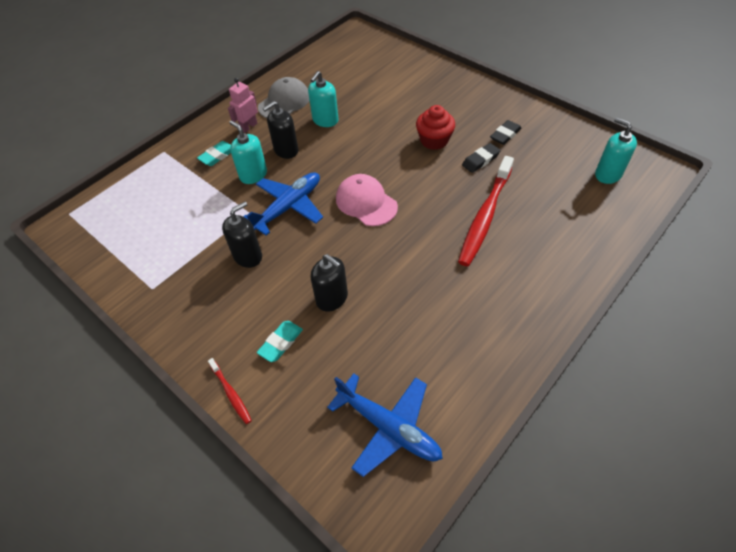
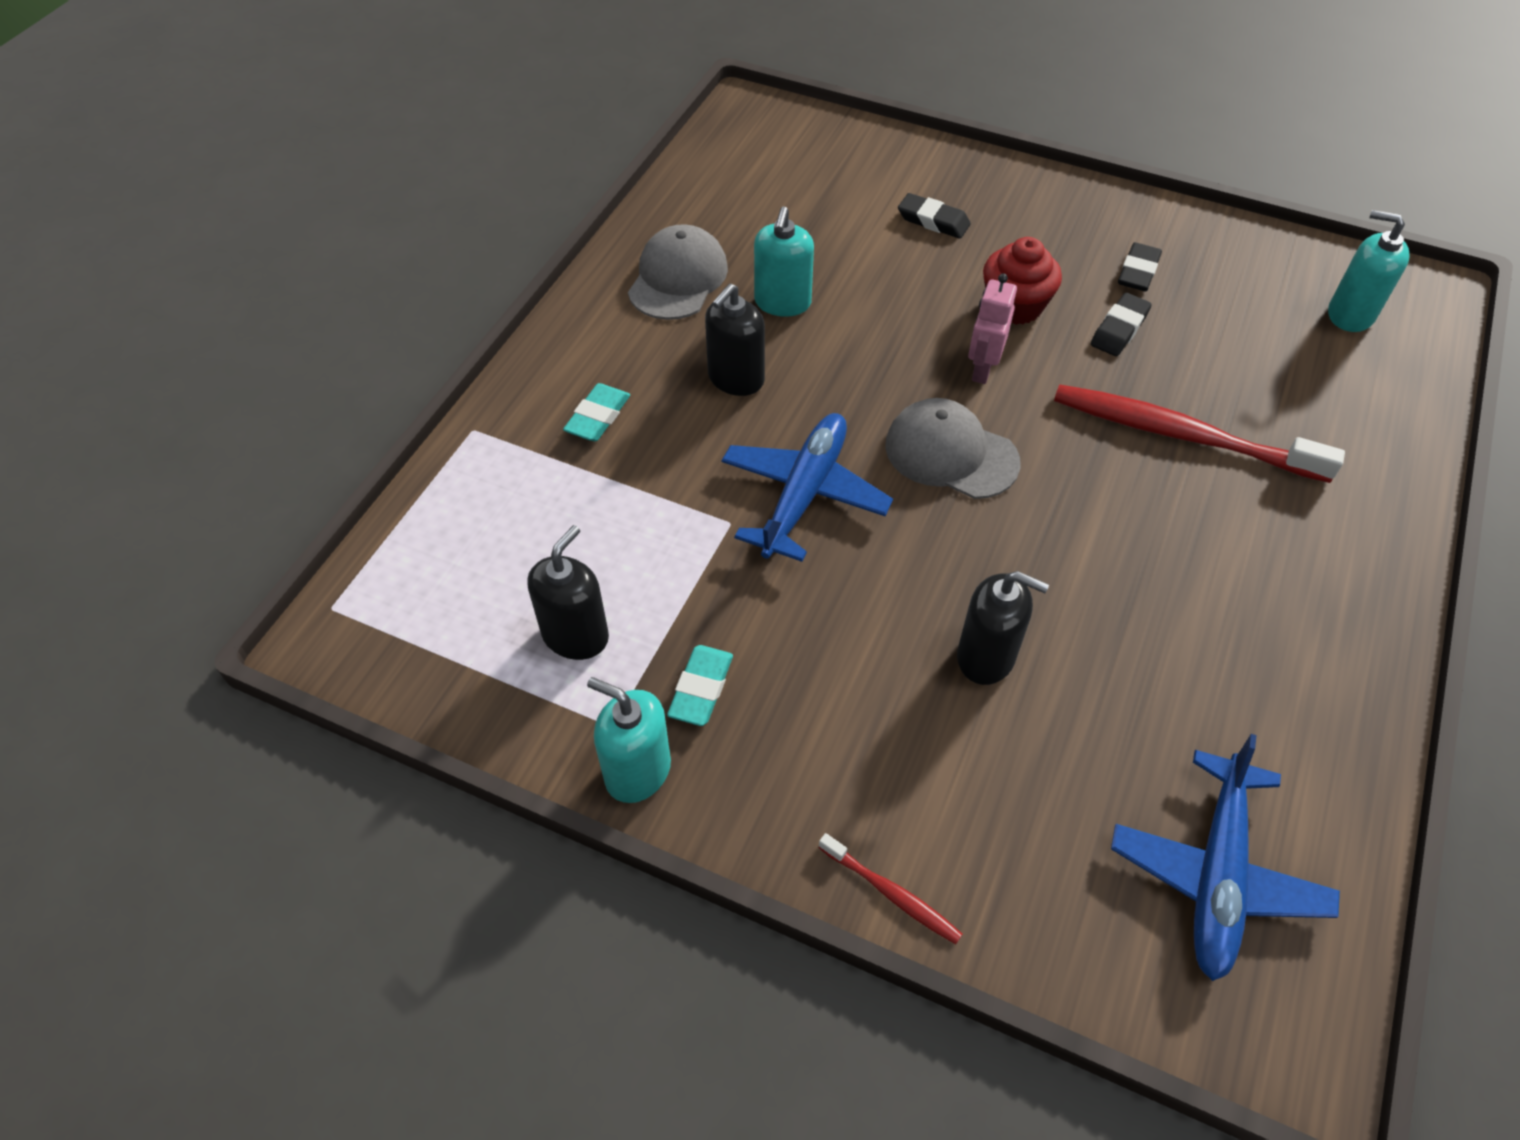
camera: 20 degrees left, 0 degrees up
(248, 256) = (776, 612): black soap dispenser -> black soap dispenser (575, 635)
(249, 127) = (631, 343): pink robot -> pink robot (982, 369)
(253, 175) = (696, 443): turquoise soap dispenser -> turquoise soap dispenser (637, 771)
(281, 343) = (934, 768): turquoise eraser -> turquoise eraser (701, 689)
(366, 202) = (951, 453): pink cap -> grey cap
(388, 427) = (1216, 873): blue plane -> blue plane turned 90 degrees clockwise
(416, 95) = (933, 221): none -> black eraser
(485, 216) = (1182, 435): red toothbrush -> red toothbrush turned 105 degrees clockwise

